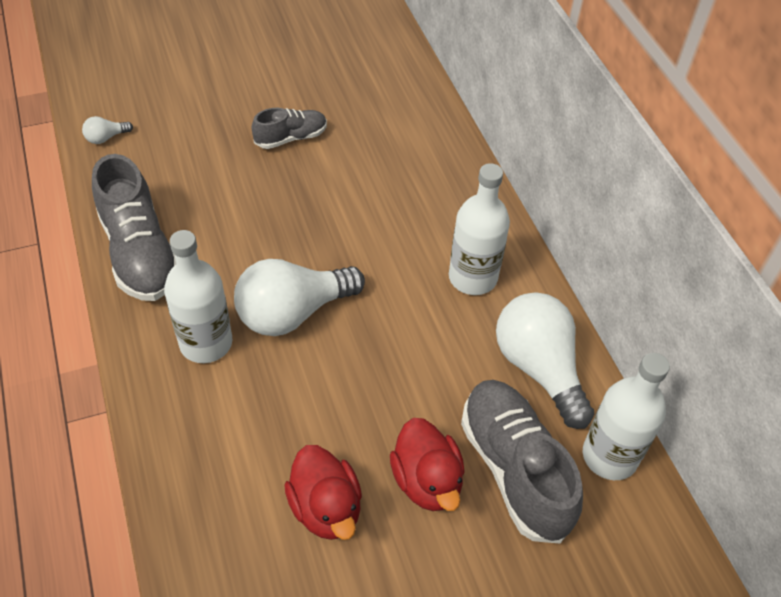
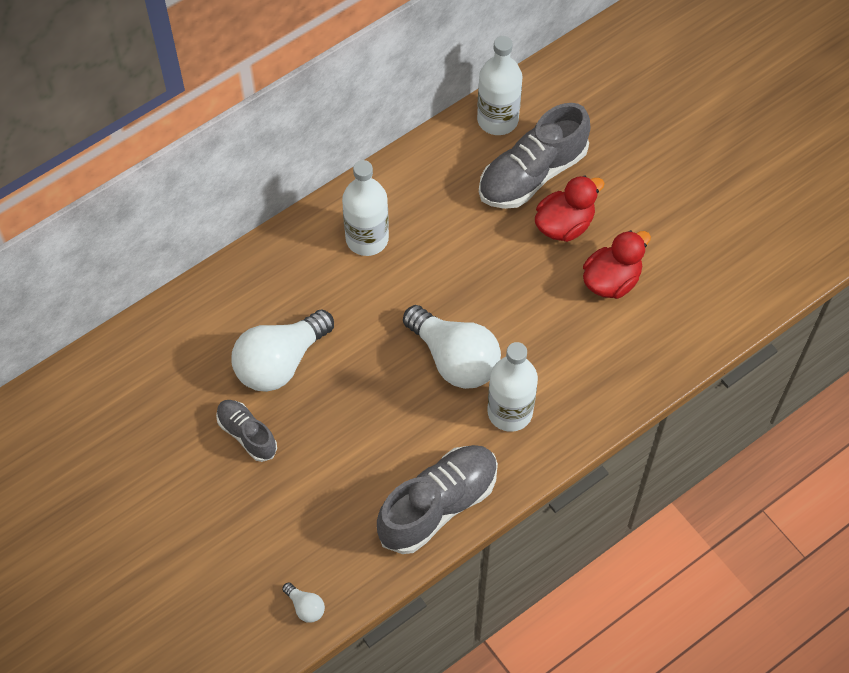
camera: 105 degrees left, 10 degrees up
(539, 368) = (440, 175): white light bulb -> white light bulb (280, 362)

